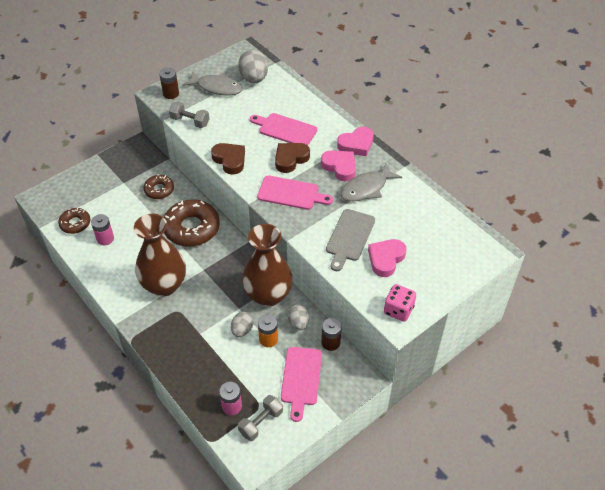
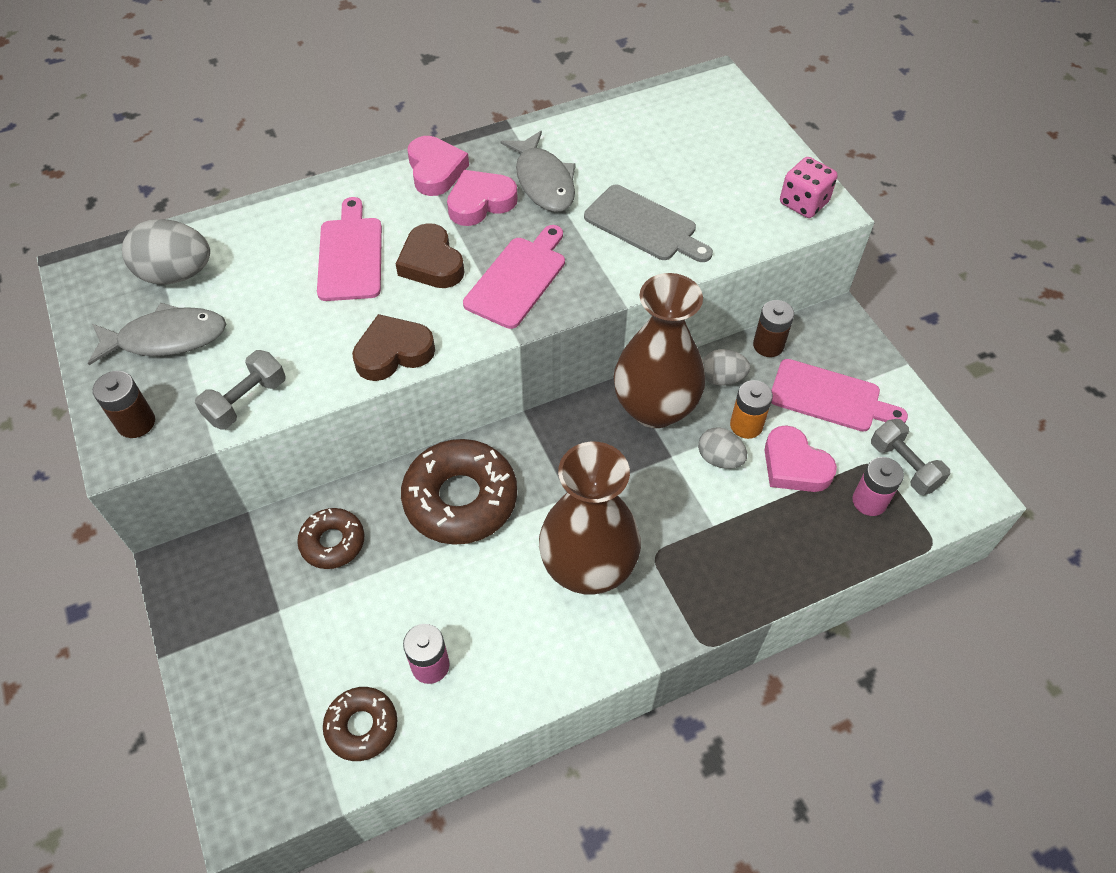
camera: 75 degrees left, 5 degrees up
(217, 87) = (166, 338): grey fish -> grey fish turned 45 degrees clockwise
(285, 129) = (350, 255): pink cutting board -> pink cutting board turned 135 degrees clockwise
(386, 259) = (702, 194): pink heart -> pink heart (794, 465)

